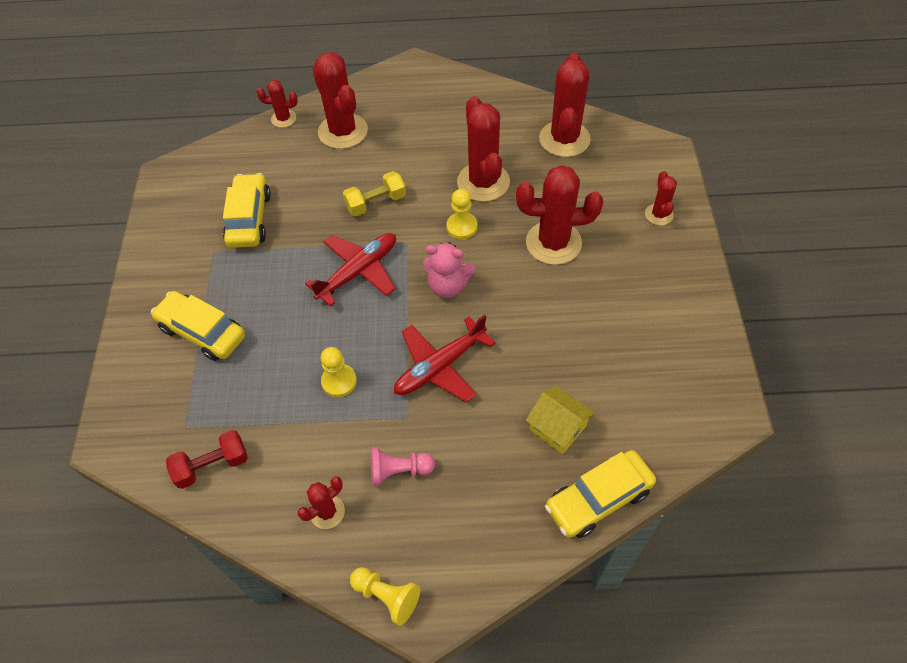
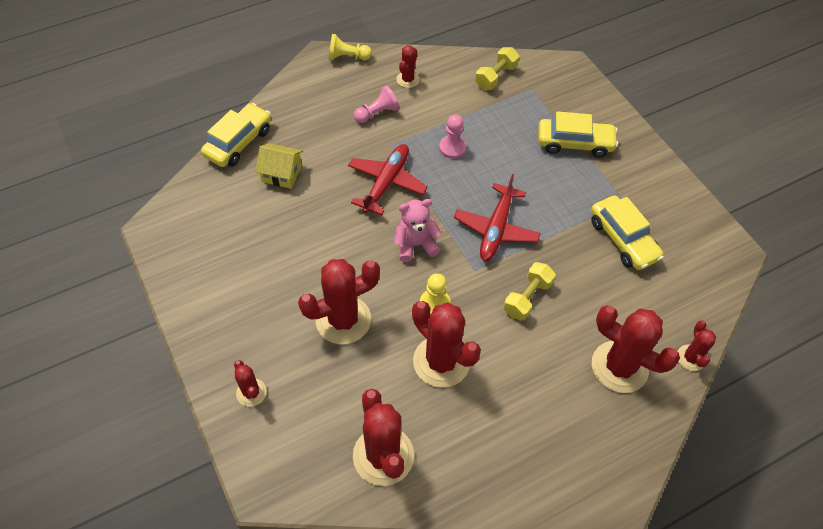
camera: 150 degrees right, 0 degrees up
(212, 465) = (496, 77): red dumbbell -> yellow dumbbell
(283, 119) = (690, 358): red cactus -> red cactus turned 60 degrees counterclockwise
(339, 381) = (452, 148): yellow pawn -> pink pawn

